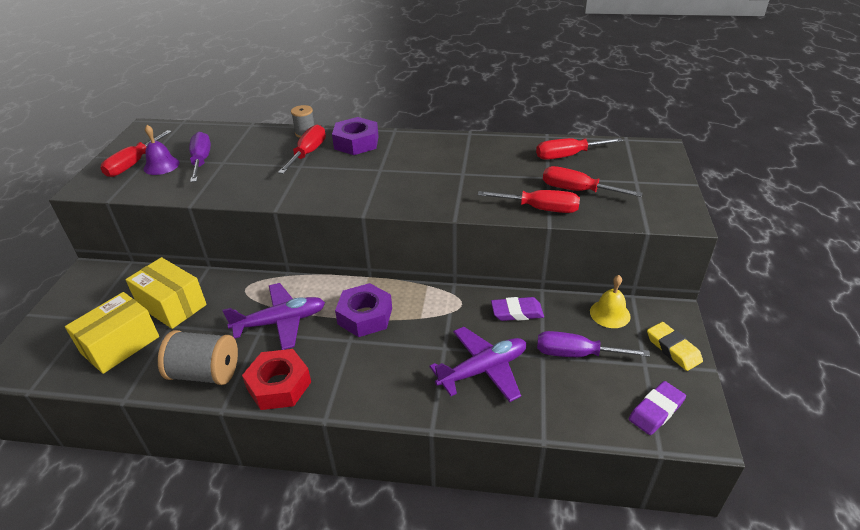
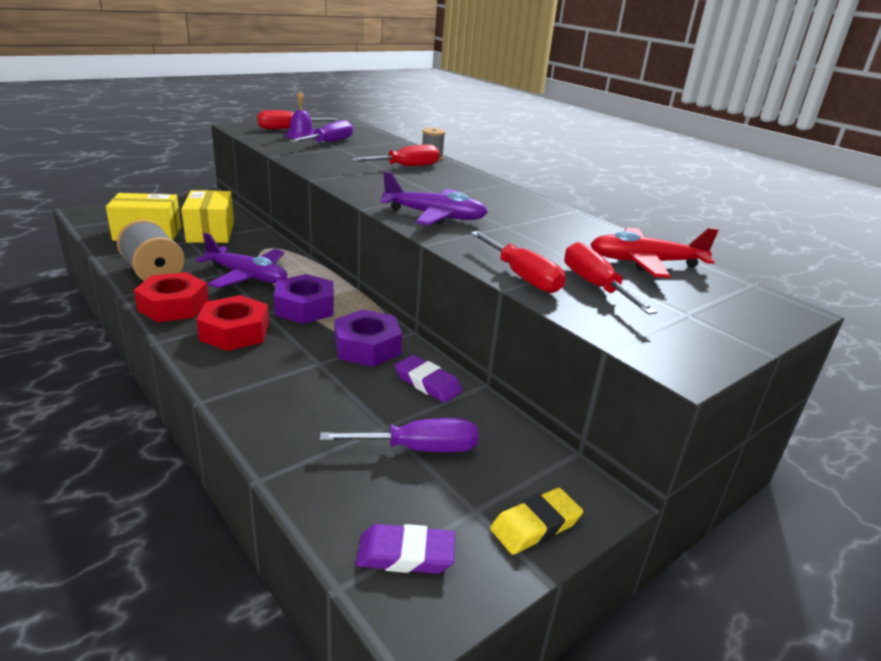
camera: 40 degrees right, 10 degrees down
(356, 143) = (457, 176): purple nut -> purple nut (367, 347)
(359, 369) = (235, 332): none -> red nut
(483, 370) = (316, 397): purple plane -> purple plane (434, 216)
(568, 156) = (645, 263): red screwdriver -> red plane
(576, 354) = (419, 449): purple screwdriver -> purple screwdriver turned 120 degrees clockwise
(610, 314) = (520, 447): yellow bell -> none
(673, 349) = (535, 525): yellow eraser -> yellow eraser turned 45 degrees clockwise

